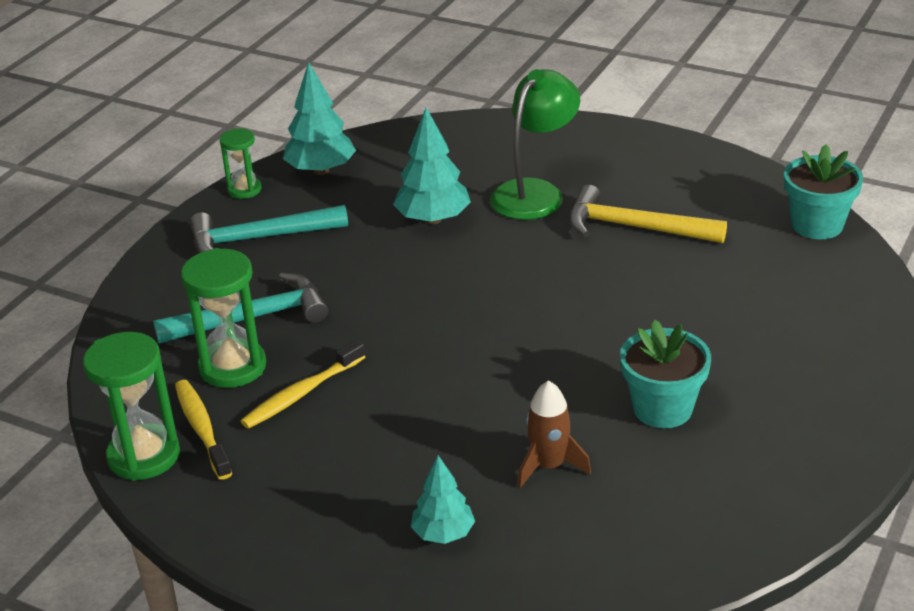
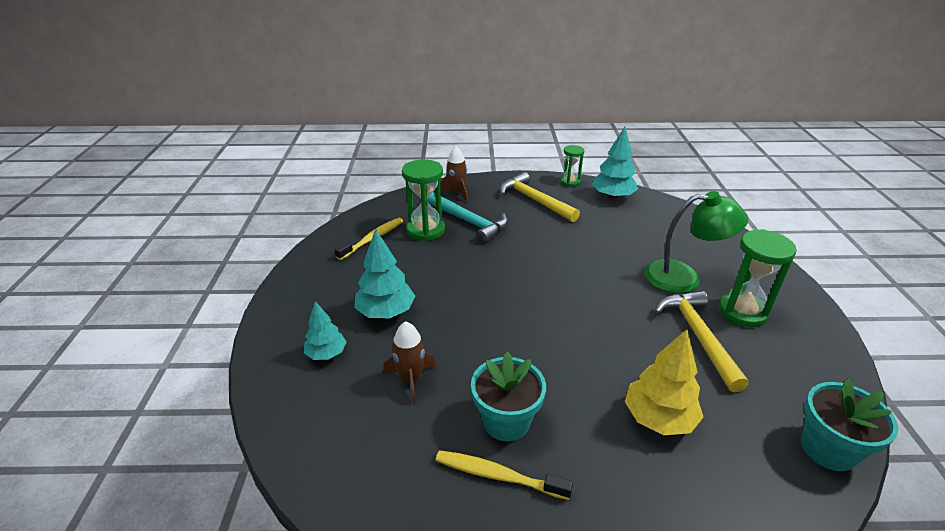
camera: 60 degrees right, 0 degrees up
(144, 456) = (344, 230): green hourglass -> green hourglass (742, 312)
(158, 306) = (456, 193): none -> brown rocket
(259, 238) = (535, 200): turquoise hammer -> yellow hammer
(301, 393) = (419, 259): yellow toothbrush -> yellow toothbrush (498, 475)
(433, 219) = (611, 248): turquoise tree -> turquoise tree (386, 312)
(724, 304) = (658, 418): none -> yellow tree

